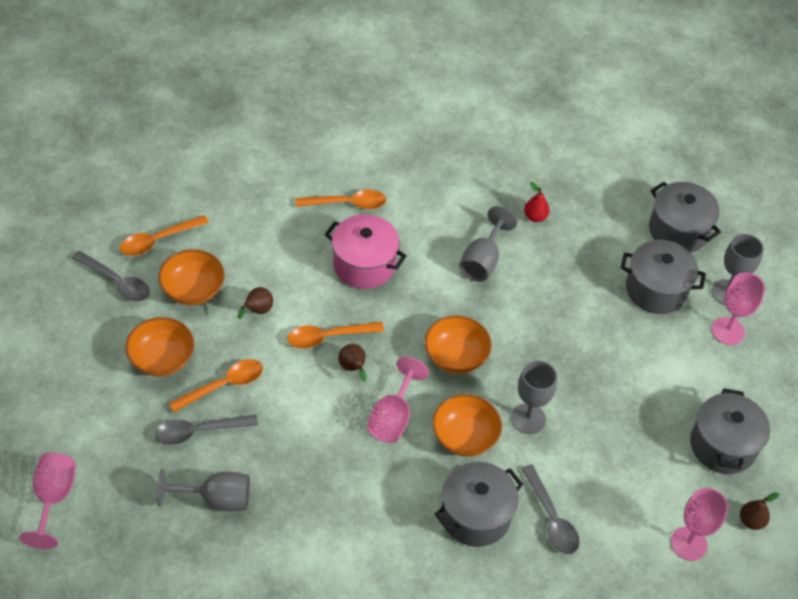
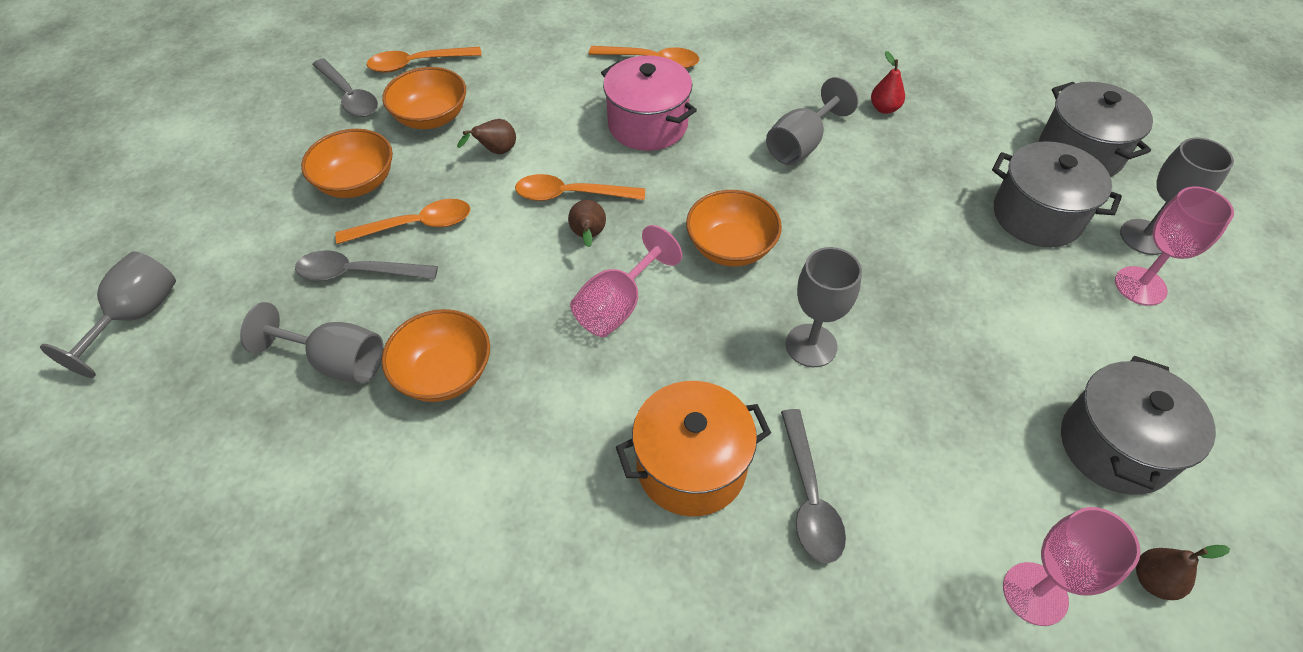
camera: 20 degrees right, 0 degrees up
(54, 498) = (137, 316): pink goblet -> grey goblet
(464, 437) = (710, 351): orange bowl -> orange bowl (444, 373)
(475, 515) = (691, 466): grey pot -> orange pot

